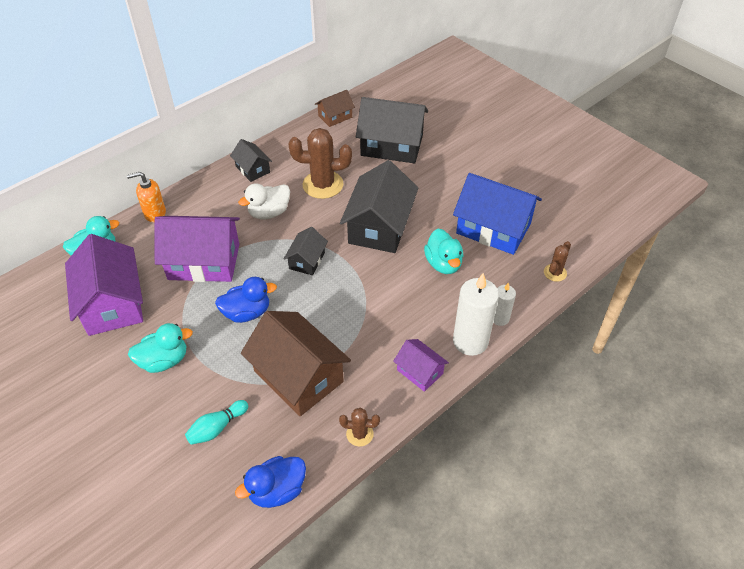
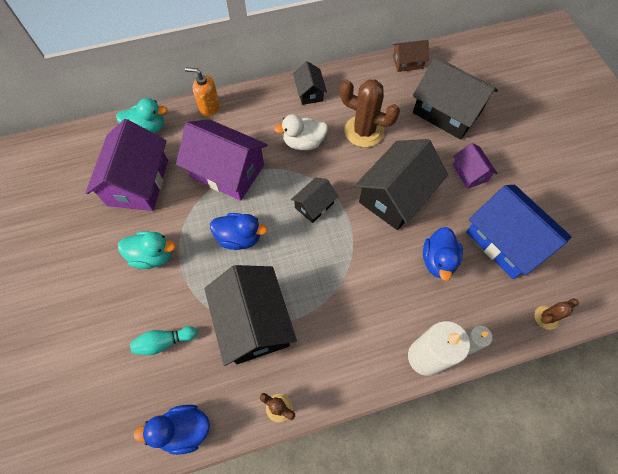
camera: 25 degrees right, 15 degrees up
(298, 376) = (253, 322): brown house -> black house
(420, 371) = (362, 368): purple house -> purple house (470, 173)
(443, 264) = (438, 260): turquoise duck -> blue duck

